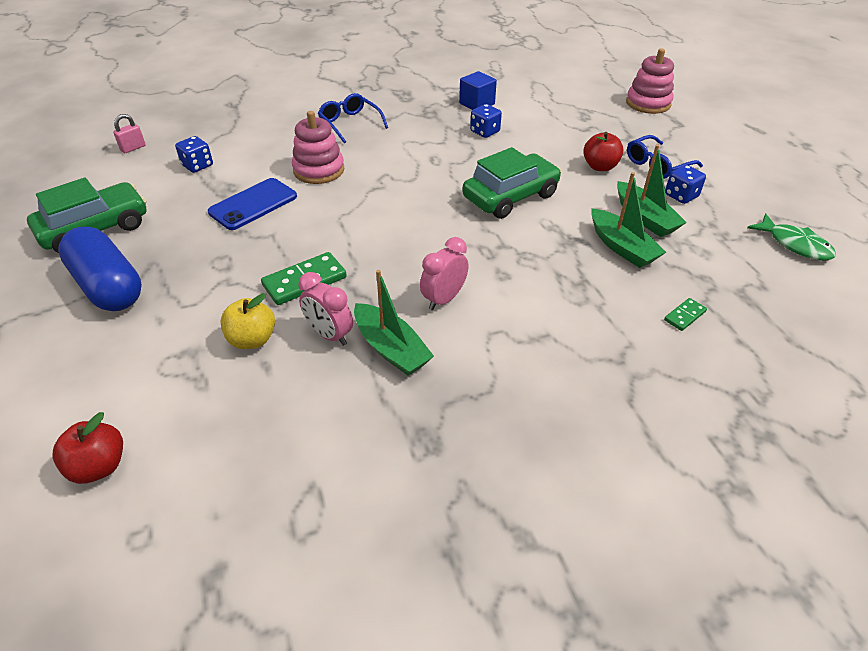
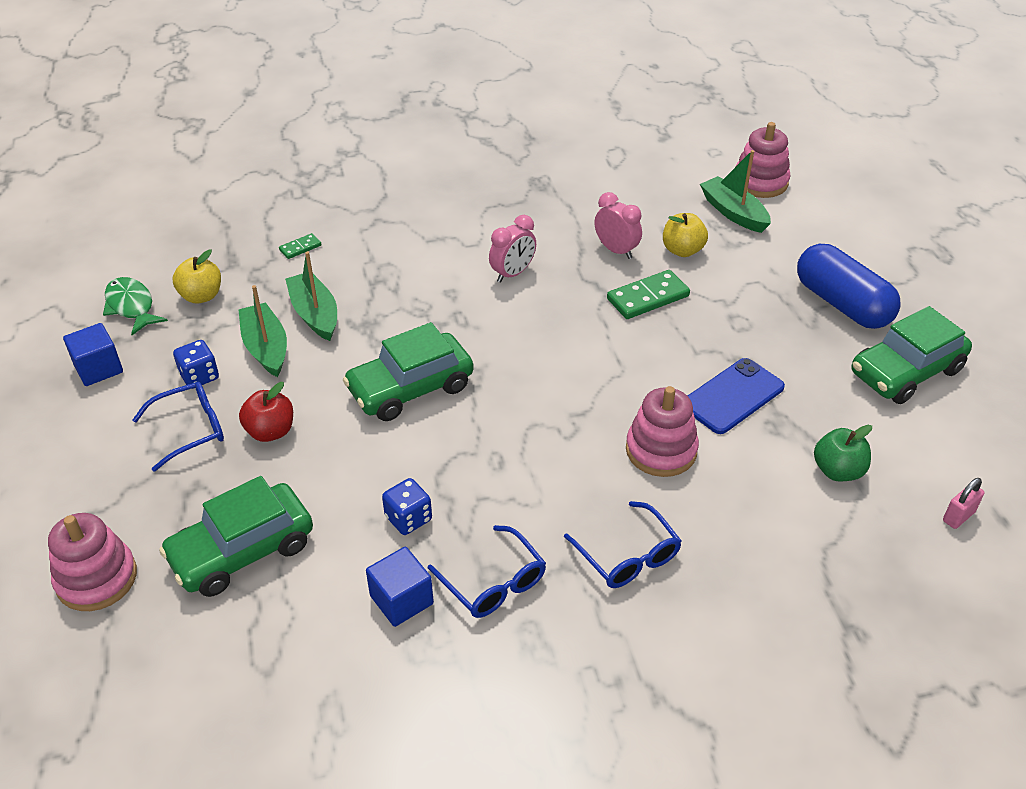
camera: 175 degrees left, 0 degrees up
(99, 466) = (760, 182): red apple -> pink stacking toy
(197, 165) = (837, 471): blue dice -> green apple
(391, 348) = (563, 237): green boat -> green boat (733, 213)
(427, 111) = (494, 583): none -> blue glasses
(576, 116) = (242, 551): none -> green car
(740, 258) = (201, 296): none -> yellow apple
(765, 197) = (98, 368): none -> blue cube

